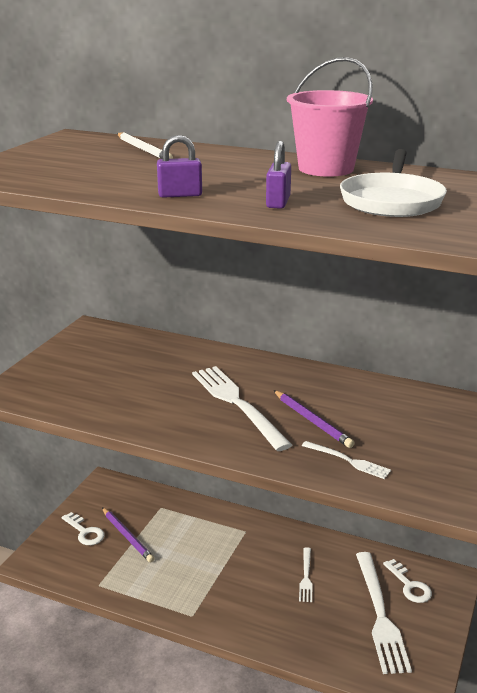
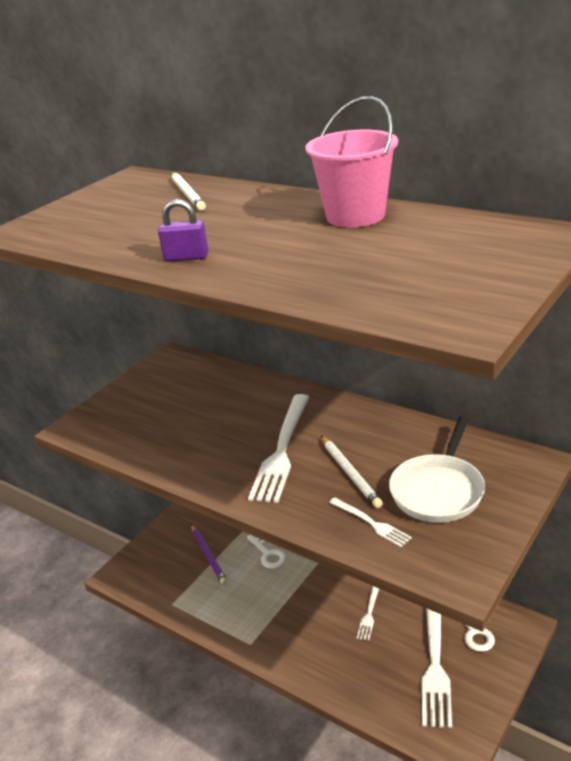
camera: 15 degrees right, 5 degrees up
(85, 532) = (171, 548): white key -> white key (268, 554)
(237, 404) = (282, 450): white fork -> white fork turned 150 degrees counterclockwise
(278, 202) = (277, 267): purple padlock -> none
(312, 421) = (350, 473): purple pencil -> white pencil
(391, 201) = (398, 263): white pan -> white pan (438, 490)

